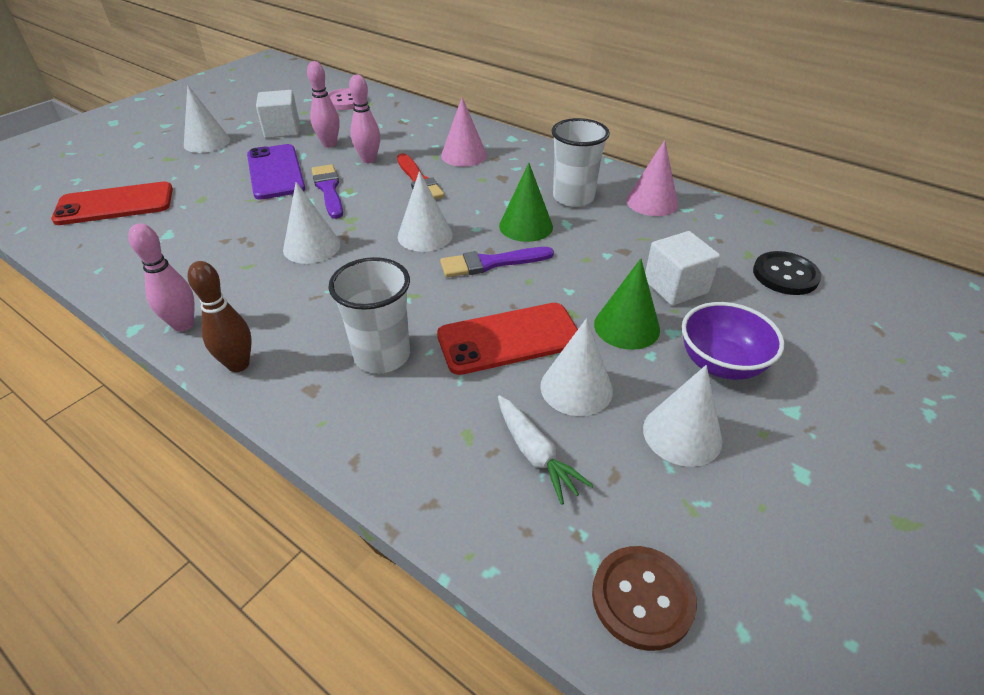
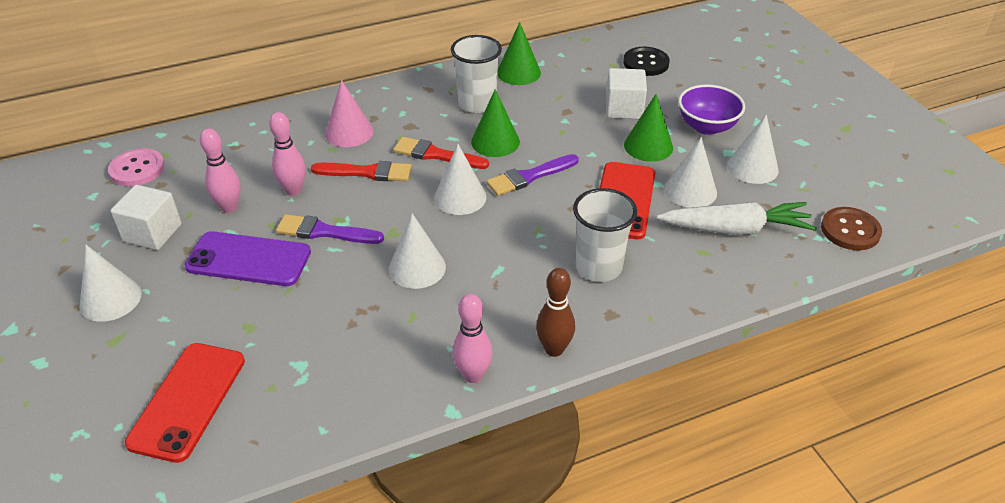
camera: 60 degrees left, 0 degrees up
(474, 203) = (436, 155): none -> red brush
(491, 263) = (529, 177): purple brush -> purple brush turned 45 degrees clockwise
(535, 454) = (736, 229): white carrot -> white carrot, size x1.60
(652, 202) = (518, 72): pink cone -> green cone

